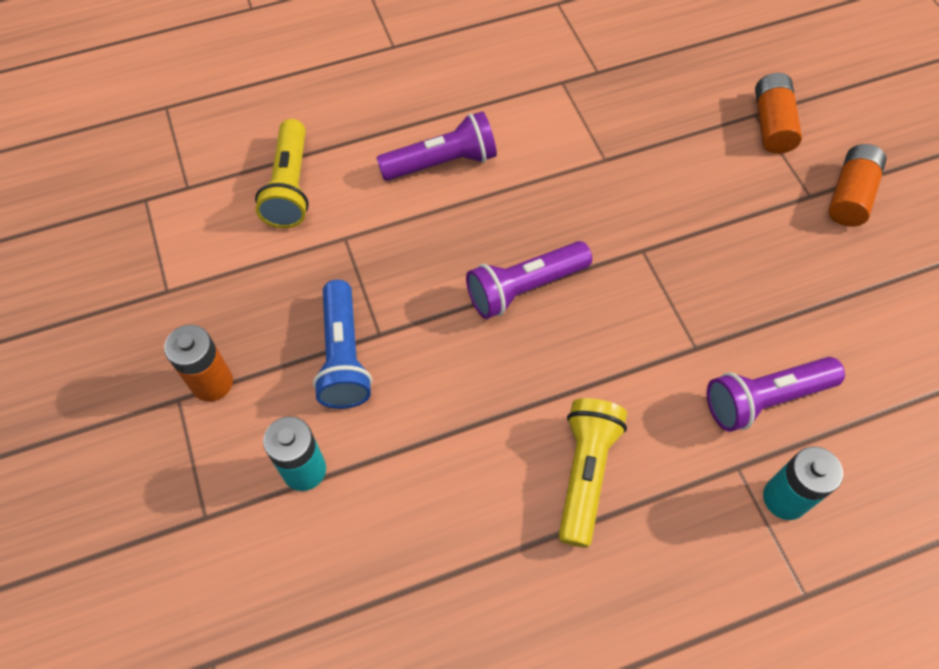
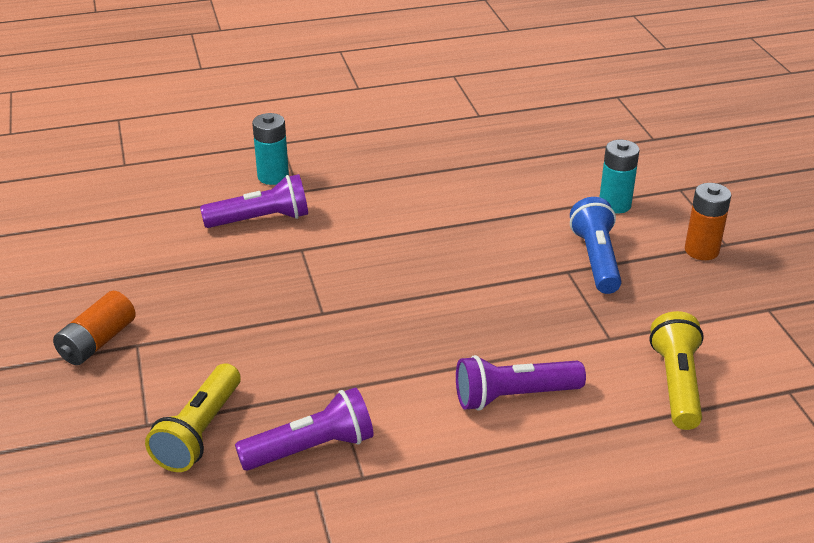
camera: 175 degrees left, 25 degrees down
(524, 288) = (438, 292): purple flashlight -> purple flashlight (311, 448)
(585, 473) = (409, 193): yellow flashlight -> yellow flashlight (199, 432)
(772, 124) = (134, 412): orange battery -> none

